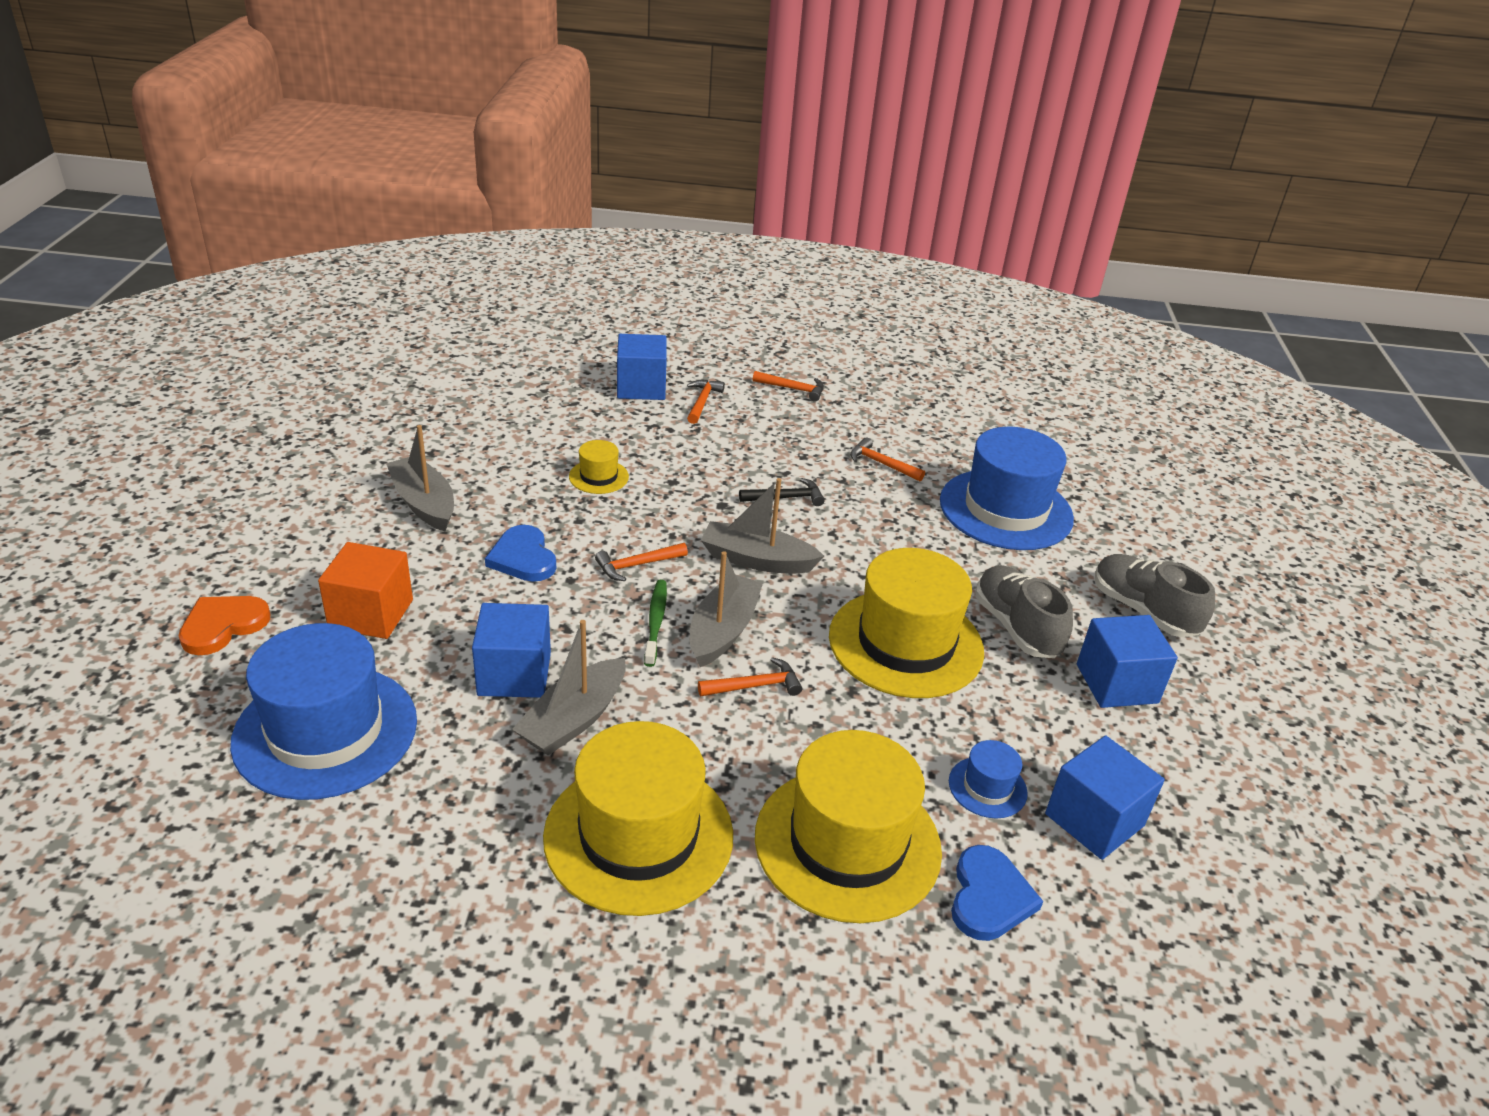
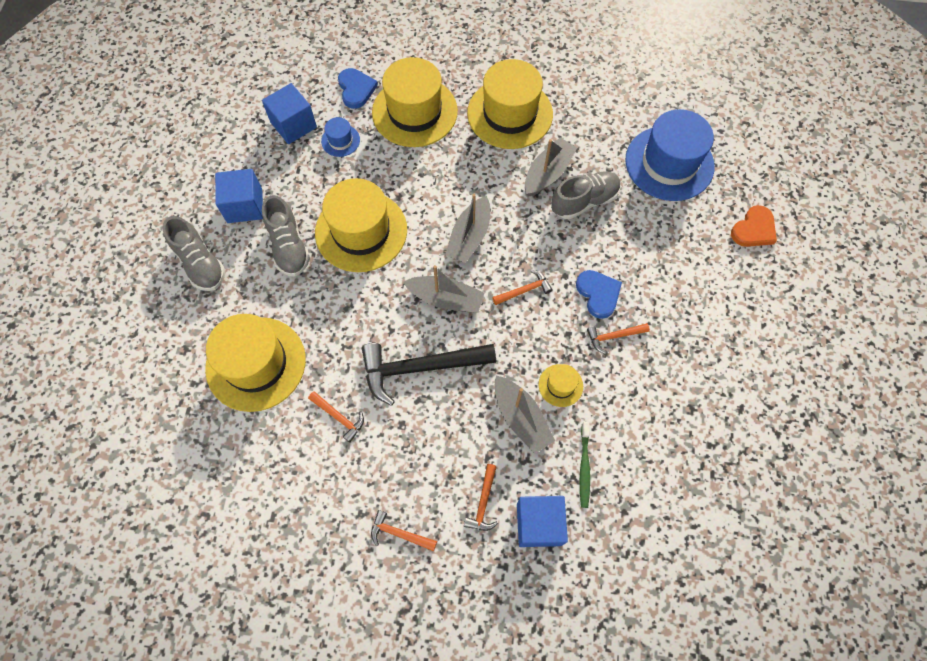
camera: 175 degrees left, 30 degrees up
(371, 614) = (676, 242): orange cube -> none
(424, 503) = (677, 346): grey boat -> grey boat (521, 418)
(514, 674) = (584, 201): blue cube -> grey shoe
(656, 622) = (509, 242): green toothbrush -> green toothbrush (584, 467)
(754, 686) = (452, 197): orange hammer -> orange hammer (614, 336)
(785, 498) = (420, 368): black hammer -> black hammer, size x2.13
(989, 897) = (356, 89): blue heart -> blue heart turned 150 degrees clockwise
(1005, 509) = (256, 363): blue hat -> yellow hat

